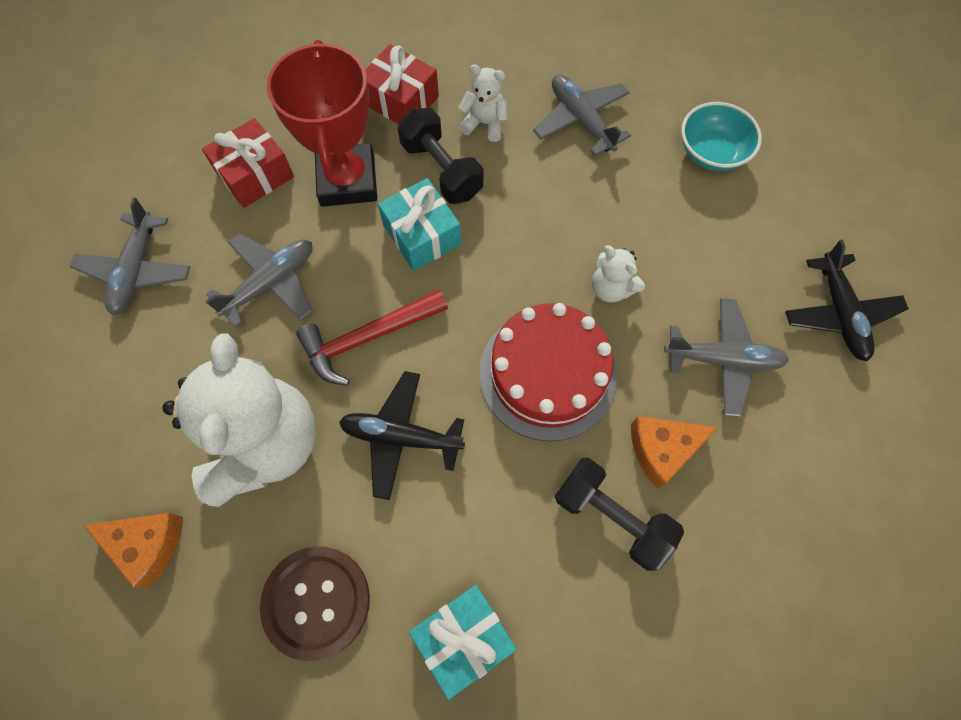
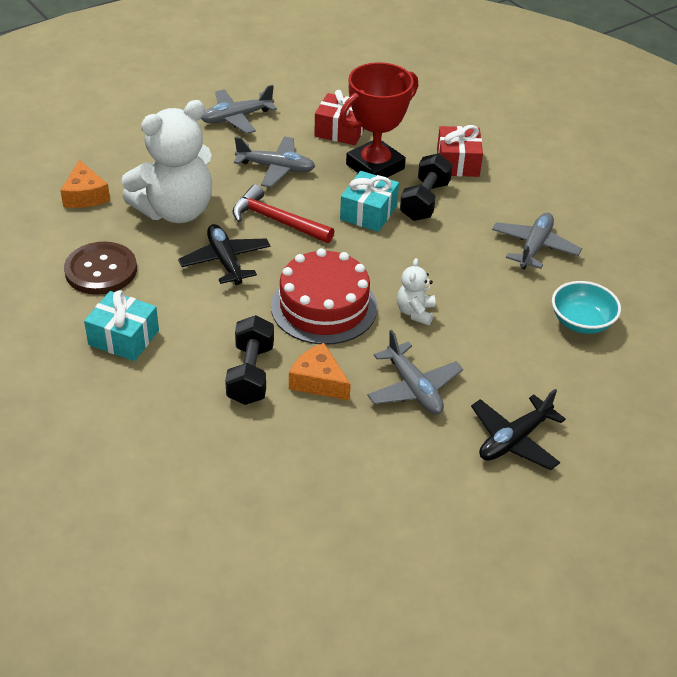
camera: 55 degrees right, 25 degrees down
(484, 124) = (481, 205): white teddy bear -> none

